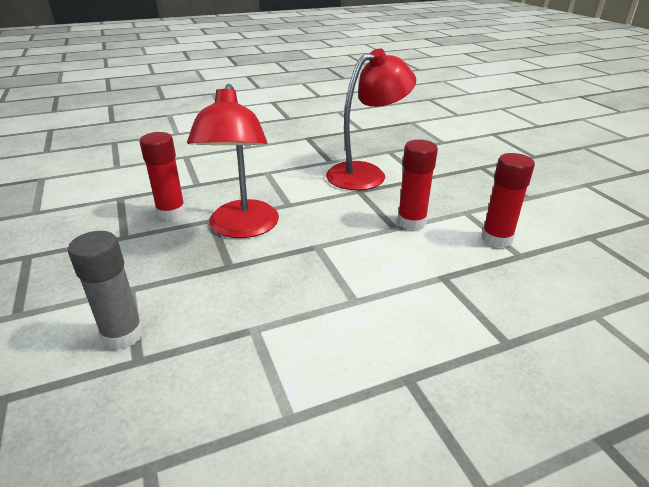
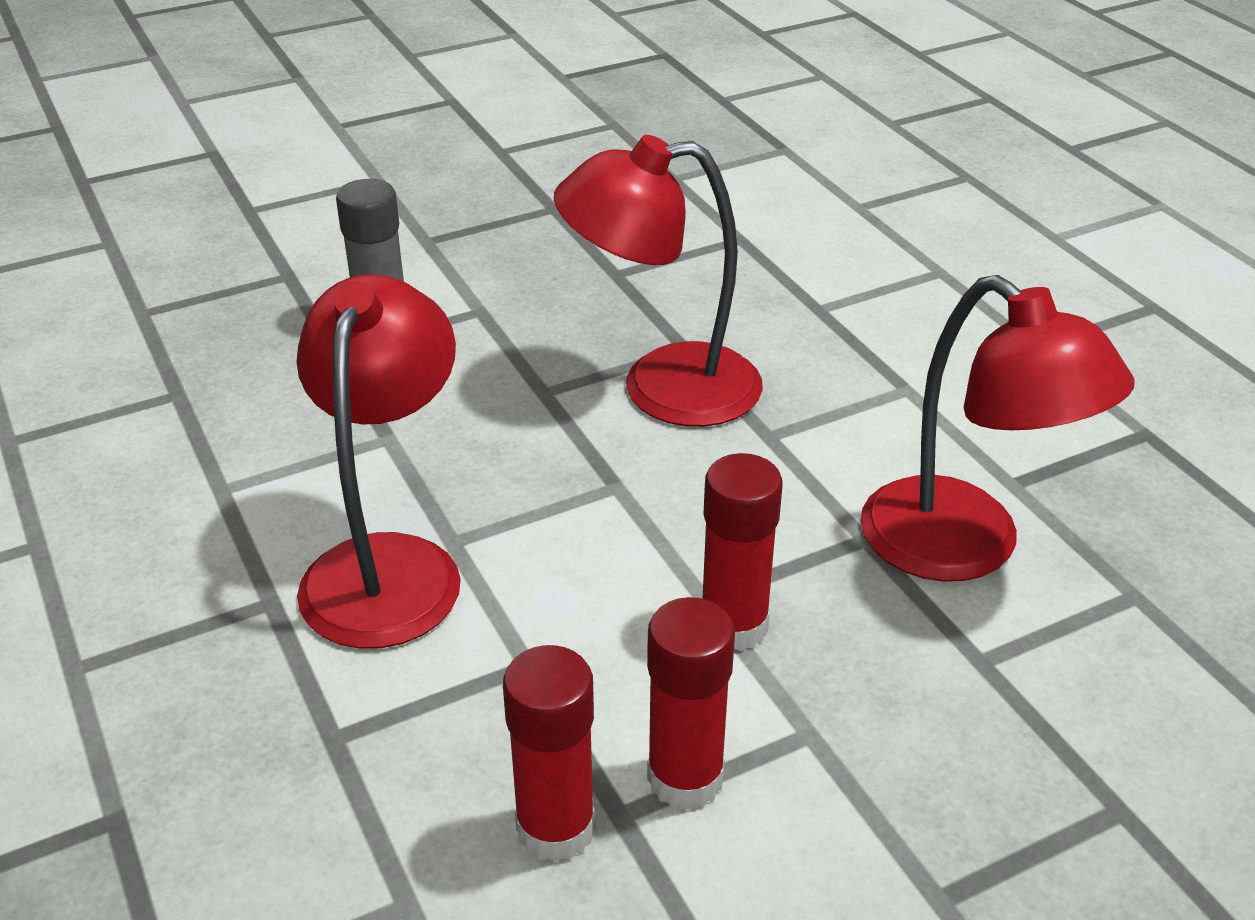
camera: 85 degrees right, 5 degrees up
(171, 213) = (700, 301): red glue stick -> red glue stick (555, 828)
(374, 325) = (389, 565): none -> red lamp

